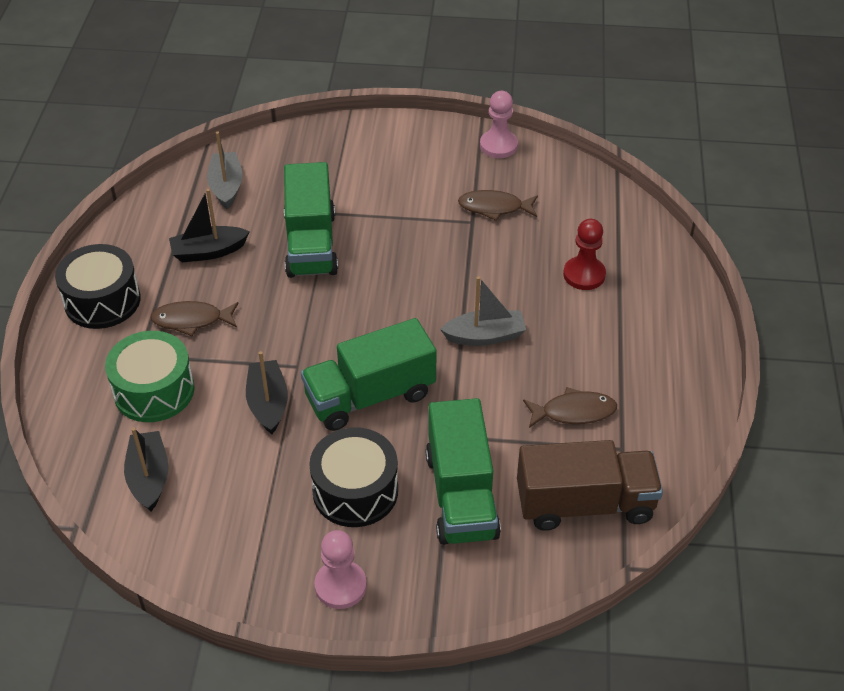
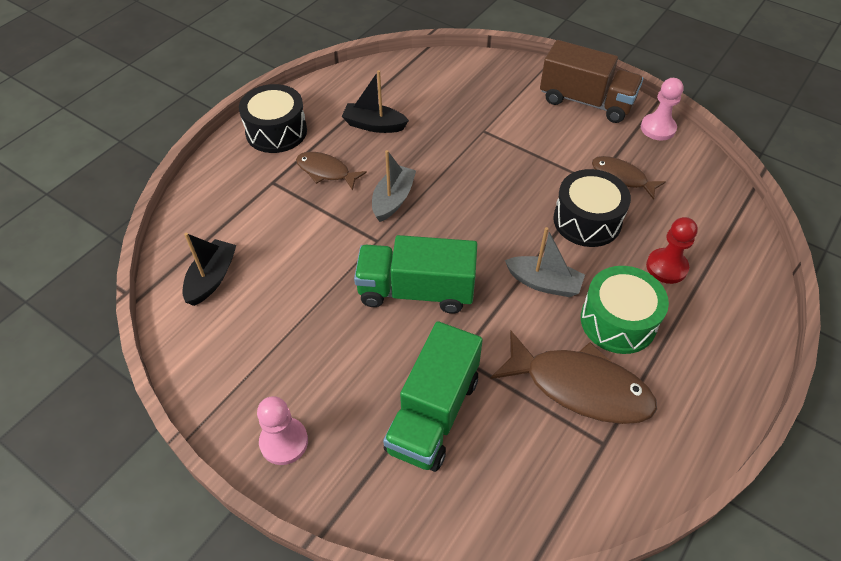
camera: 30 degrees right, 5 degrees up
(154, 390) = (262, 213): green drum -> green drum (618, 321)
(226, 187) = (420, 82): grey boat -> grey boat (393, 199)
(268, 403) = (335, 261): black boat -> none
(311, 244) = (453, 149): green truck -> none
(355, 491) = (351, 365): black drum -> black drum (587, 220)
(574, 412) = (580, 387): brown fish -> brown fish, size x1.75
(585, 504) = (536, 479): brown truck -> brown truck (586, 101)

